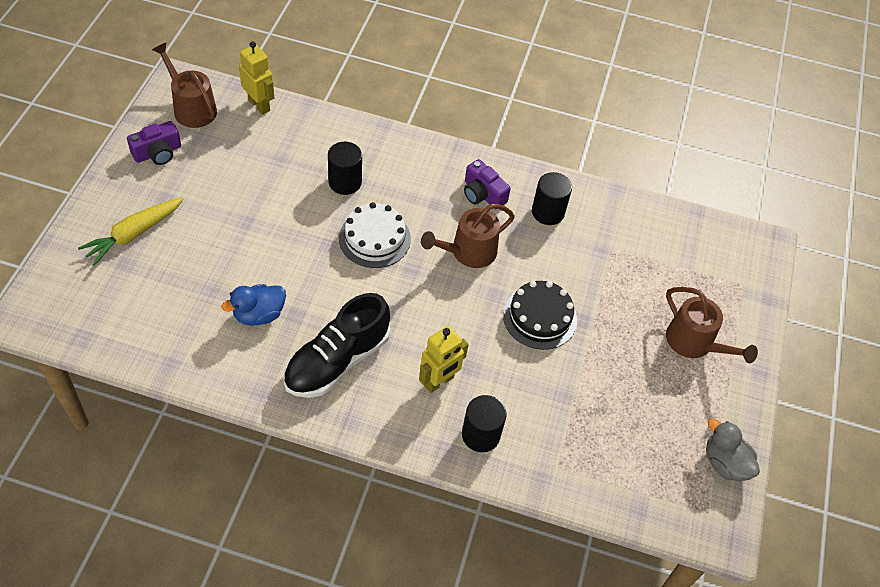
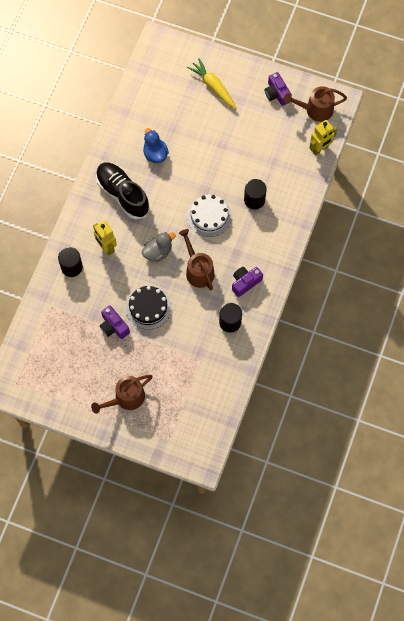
camera: 100 degrees right, 15 degrees up
(192, 108) = (315, 110): brown watering can -> brown watering can turned 150 degrees counterclockwise
(579, 365) = (113, 326): none -> purple camera
(724, 463) = (44, 399): grey duck -> grey duck (158, 252)

